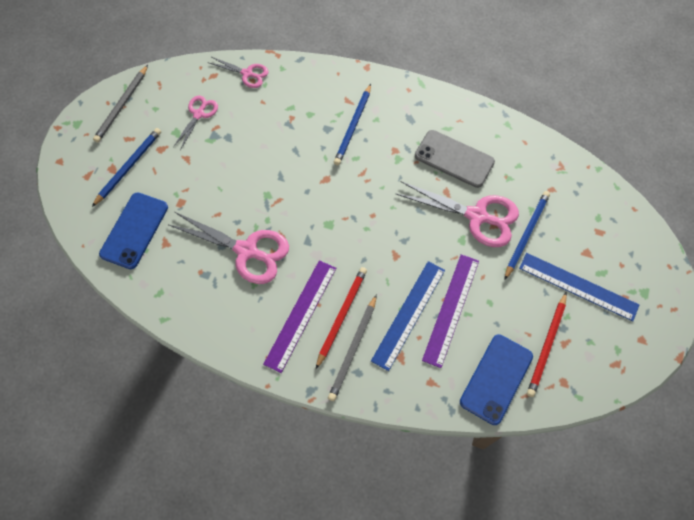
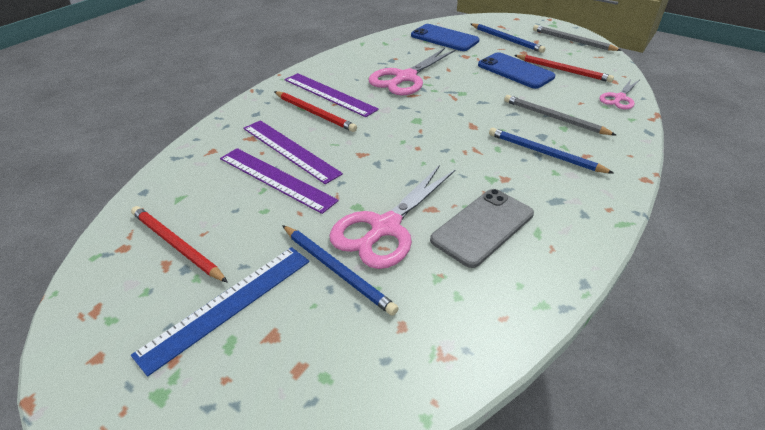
camera: 105 degrees right, 25 degrees down
(199, 114) = (563, 70): pink scissors -> red pencil
(353, 349) = (278, 114): grey pencil -> grey pencil (554, 118)
(409, 314) = (290, 150): blue ruler -> purple ruler
(496, 379) = (177, 193): blue phone -> blue phone (515, 71)

